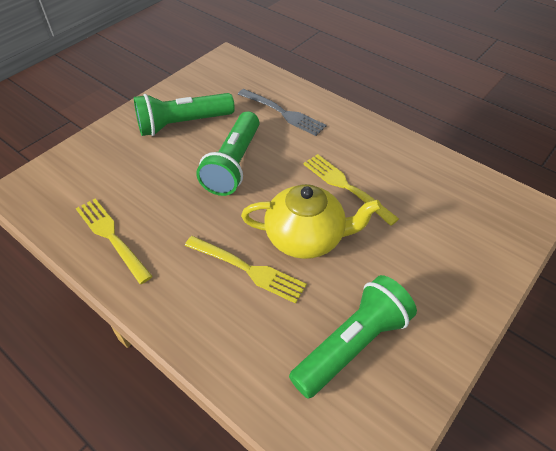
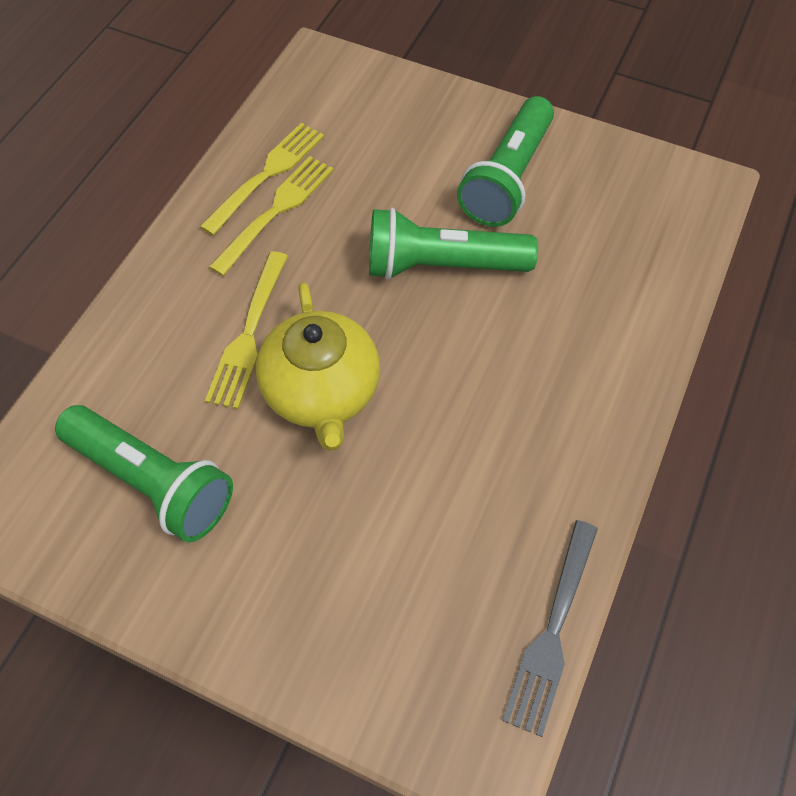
camera: 75 degrees right, 10 degrees up
(182, 124) = (507, 178): green flashlight -> green flashlight turned 120 degrees counterclockwise
(282, 113) = (591, 301): grey fork -> grey fork (552, 629)
(346, 187) = (444, 429): yellow fork -> yellow fork (275, 212)

